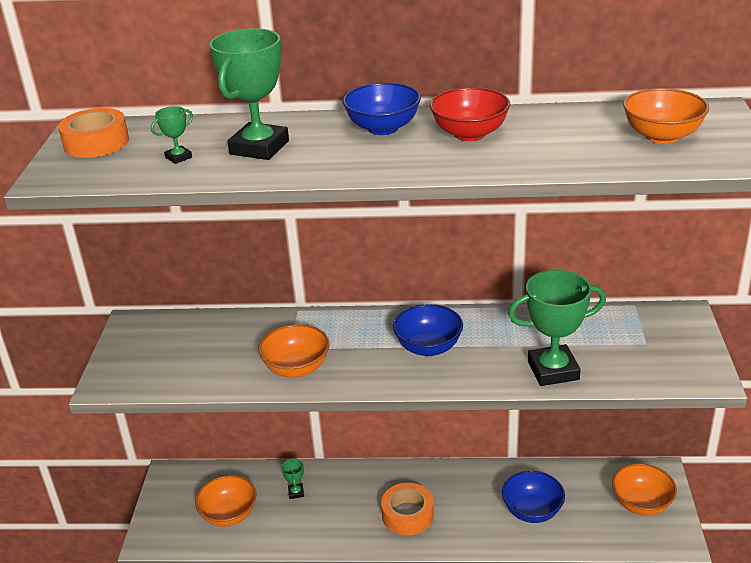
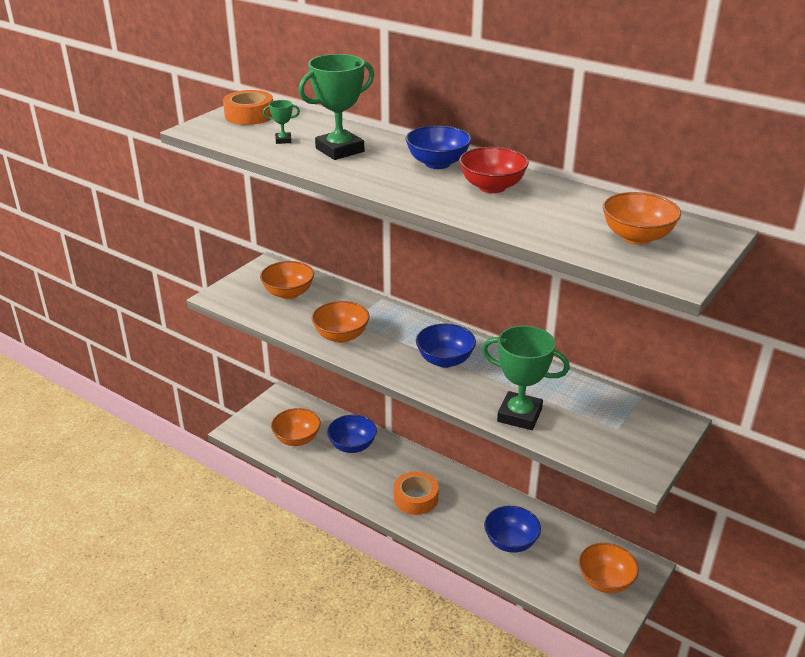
camera: 30 degrees right, 0 degrees up
(188, 346) = (288, 293): none -> orange bowl
(296, 492) = (352, 446): green trophy -> blue bowl

